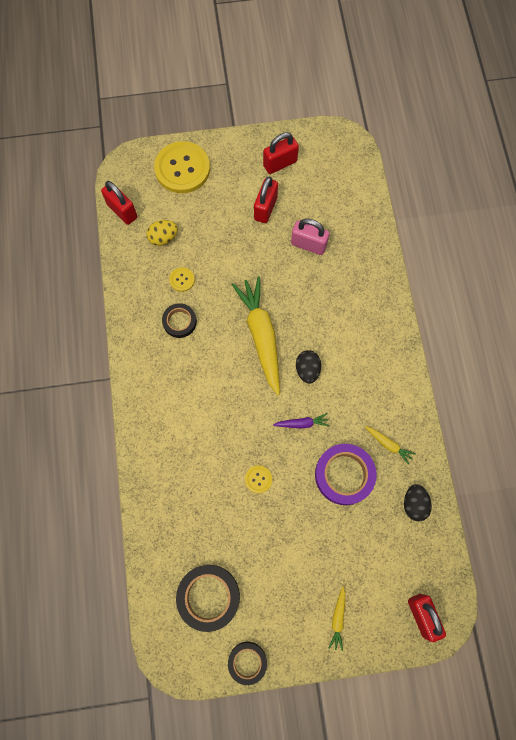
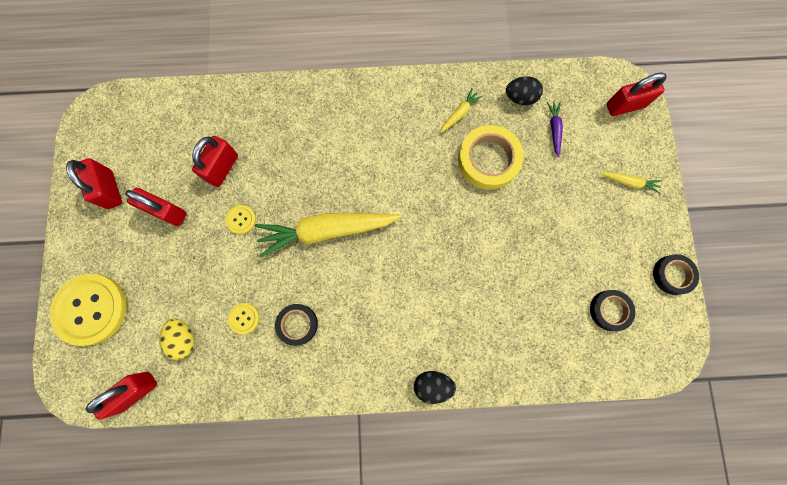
camera: 85 degrees left, 5 degrees up
(208, 597) = (610, 310): black tape -> black tape, size x0.61
(258, 479) = (488, 248): yellow button -> yellow button (241, 220)
(302, 423) = (431, 197): purple carrot -> purple carrot (554, 129)
(307, 370) = (372, 185): black egg -> black egg (432, 385)
(308, 245) = (222, 168): pink padlock -> red padlock
(344, 475) = (488, 160): purple tape -> yellow tape

